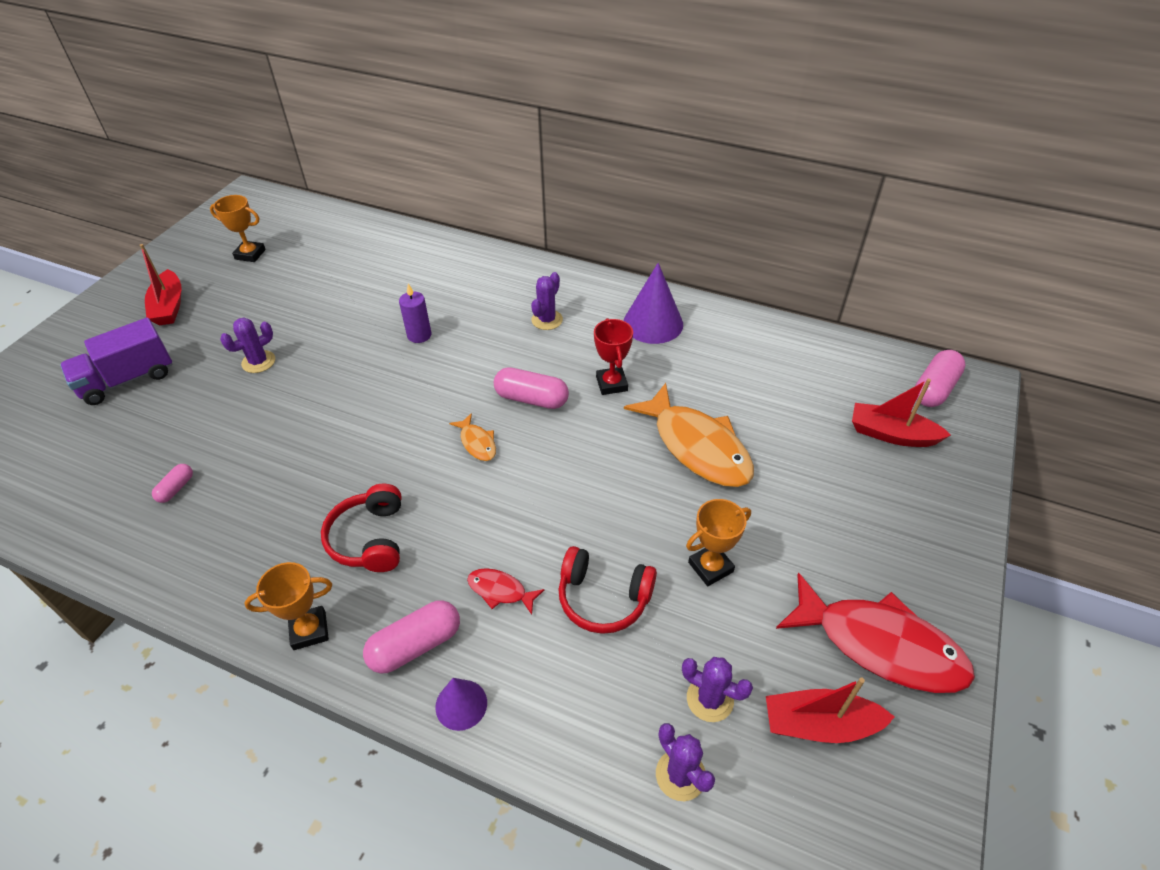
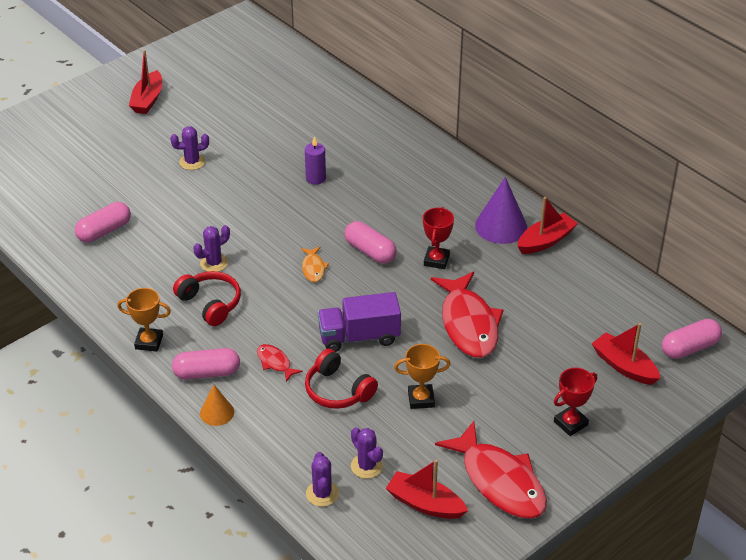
camera: 25 degrees right, 5 degrees down
(128, 379) = (100, 147): purple truck -> purple truck (359, 337)
(176, 488) = (104, 231): pink capsule -> pink capsule, size x1.83
(250, 254) = (223, 74): orange trophy -> none
(370, 538) = (210, 304): red headphones -> red headphones turned 120 degrees clockwise
(461, 704) = (217, 412): purple cone -> orange cone
(547, 320) = (419, 197): purple cactus -> purple cactus (214, 263)
(697, 446) = (468, 324): orange fish -> red fish
(709, 324) = (545, 241): none -> red boat
(894, 527) = (570, 423): none -> red trophy

